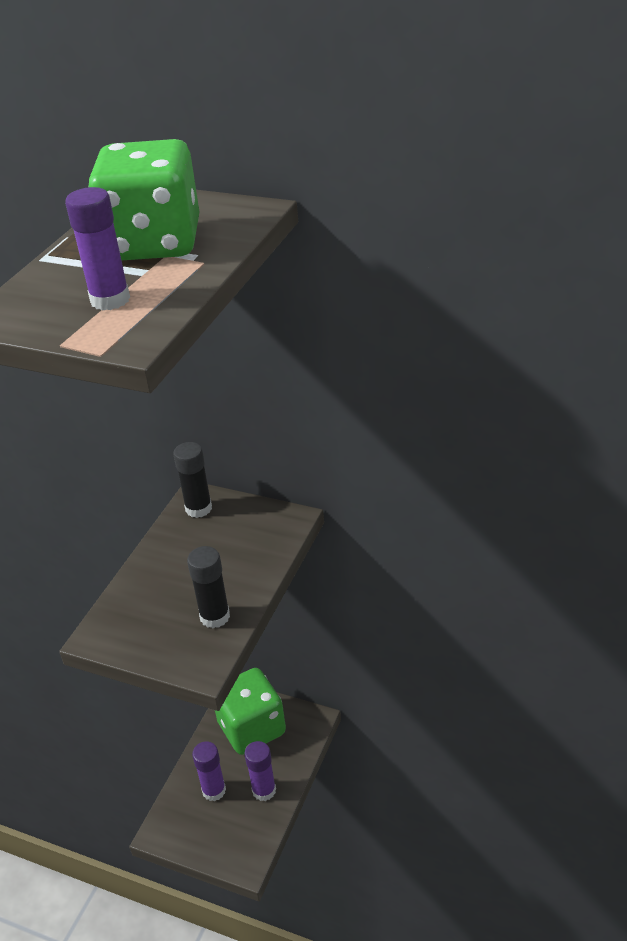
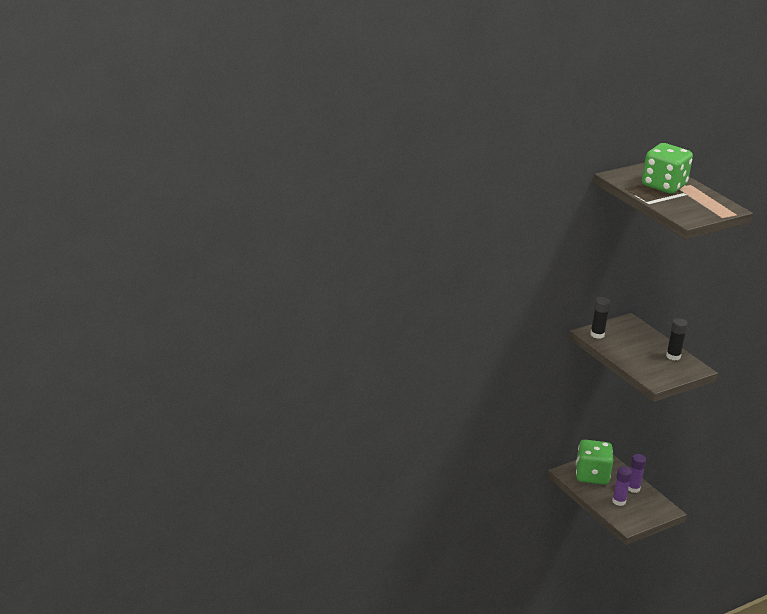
camera: 60 degrees left, 10 degrees down
(110, 300) = (699, 203): purple glue stick -> none

